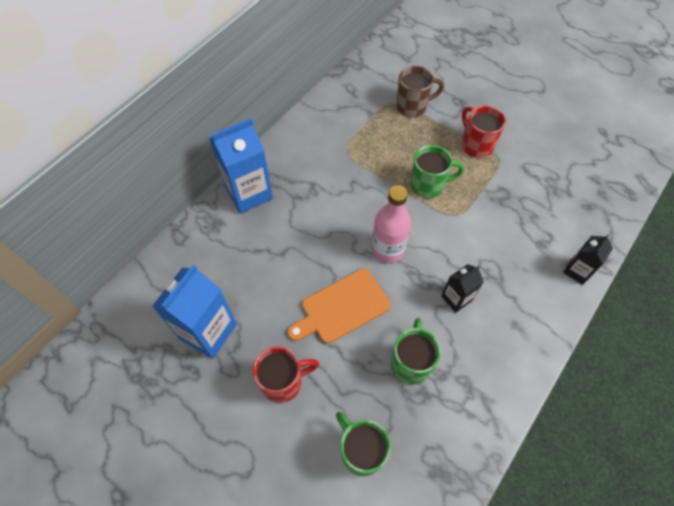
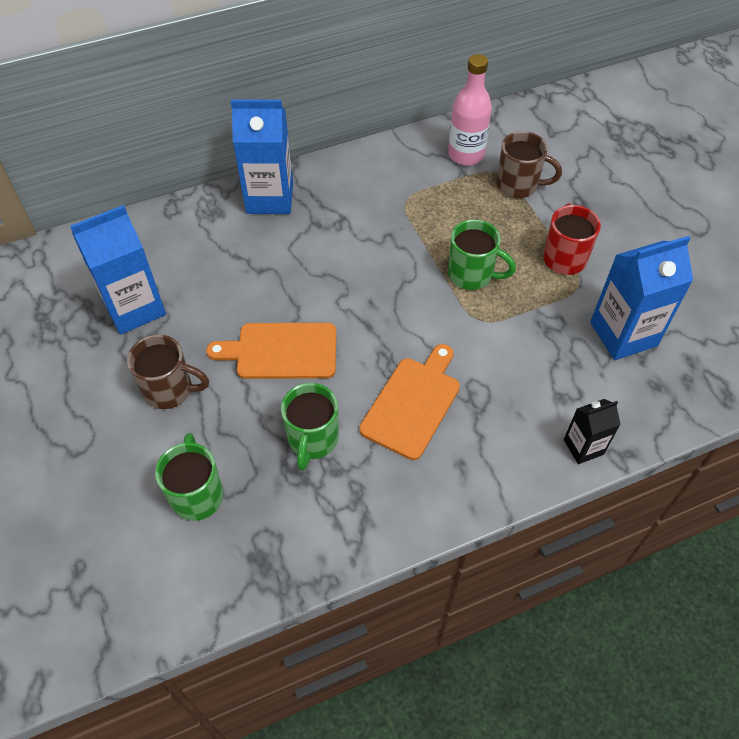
camera: 30 degrees right, 5 degrees down
(283, 382) = (170, 390): red mug -> brown mug
(388, 249) = (374, 318): pink bottle -> pink bottle (466, 155)
(410, 362) = (312, 440): green mug -> green mug turned 150 degrees clockwise
(456, 298) = (413, 404): black carton -> orange cutting board
(546, 181) = (623, 334): none -> blue carton

